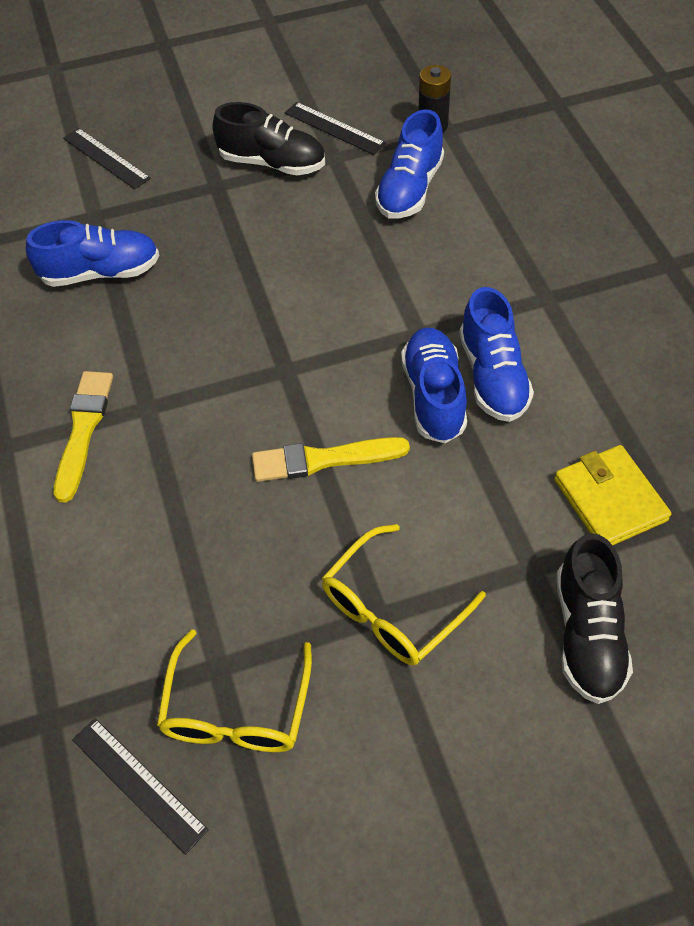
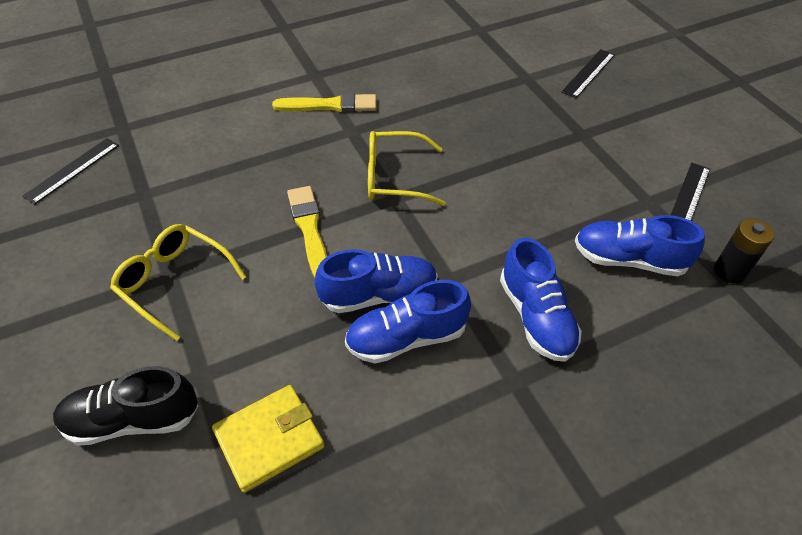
camera: 80 degrees right, 5 degrees down
(101, 272) = (471, 90): blue shoe -> blue shoe (536, 317)
(236, 709) = (111, 207): yellow glasses -> yellow glasses (394, 177)
(272, 163) = (623, 163): black shoe -> none

